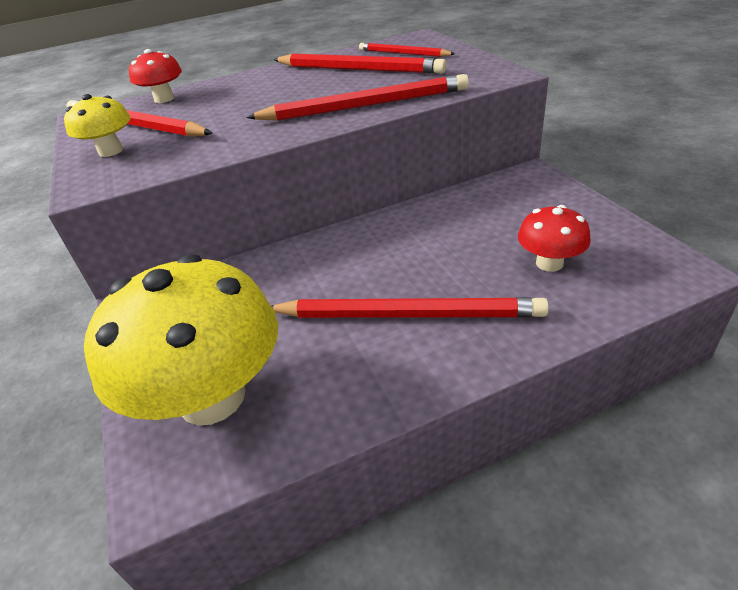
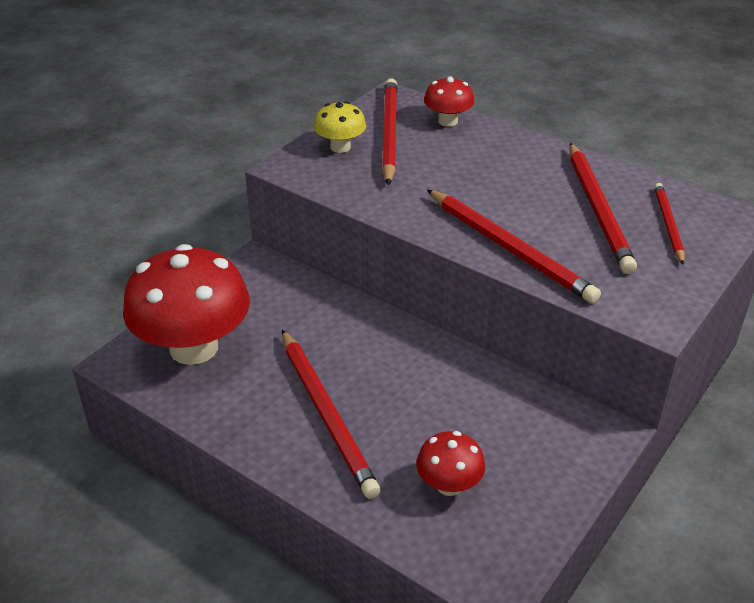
camera: 55 degrees right, 0 degrees up
(212, 397) = (194, 348): yellow mushroom -> red mushroom

